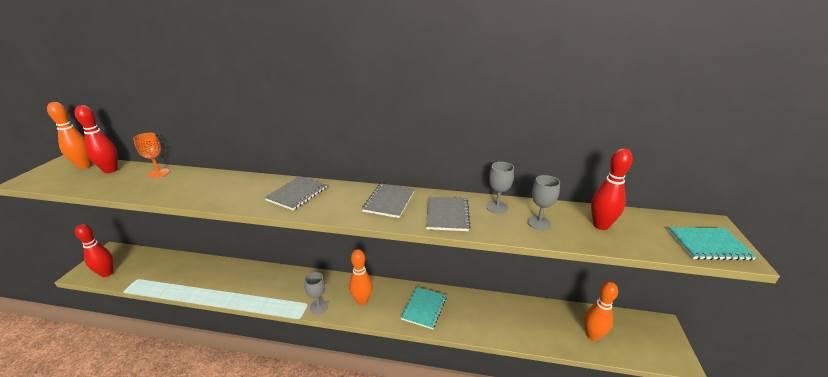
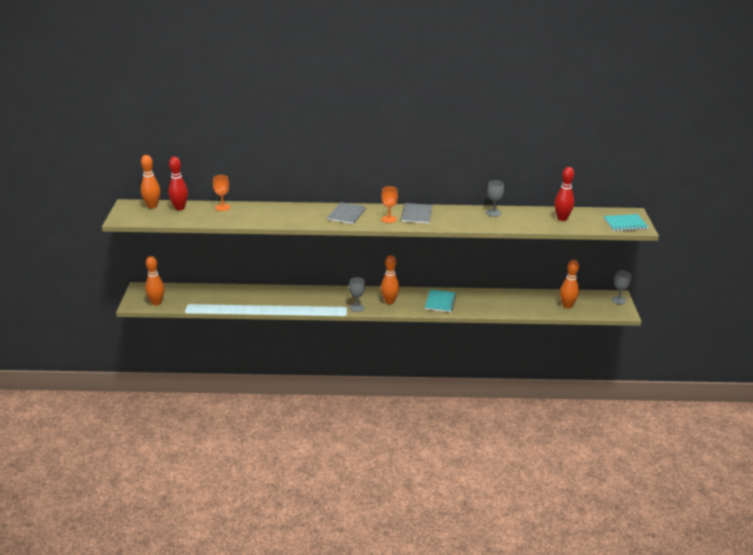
camera: 10 degrees left, 0 degrees up
(107, 273) = (156, 303): red bowling pin -> orange bowling pin
(347, 206) = (389, 219): none -> orange goblet
(447, 215) = (461, 219): grey notebook -> none
(538, 223) = (522, 220): grey goblet -> grey goblet (618, 300)

